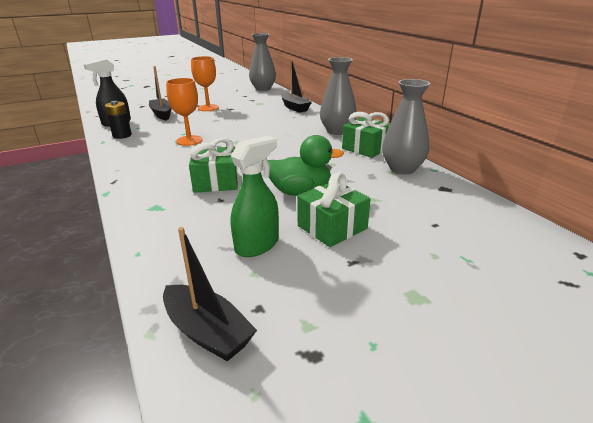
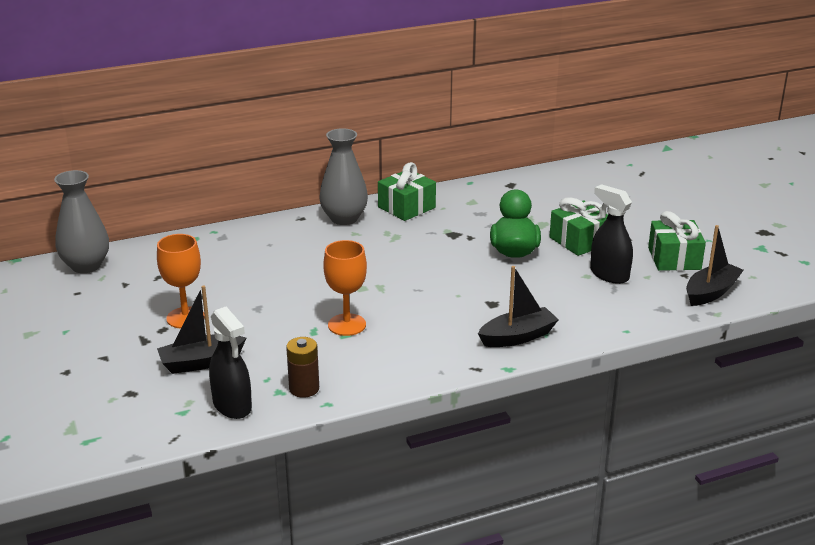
camera: 85 degrees left, 0 degrees up
(122, 135) = (304, 388): black battery -> brown battery
(216, 182) = (486, 298): green gift -> green gift (674, 258)
(257, 245) = (609, 274): green spray bottle -> black spray bottle
(294, 107) = (224, 241): black boat -> black boat (517, 337)
(402, 169) = (466, 196): grey vase -> none

